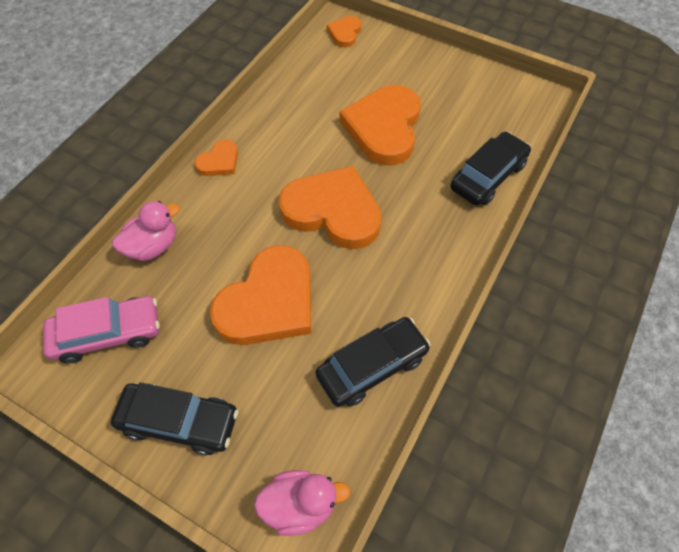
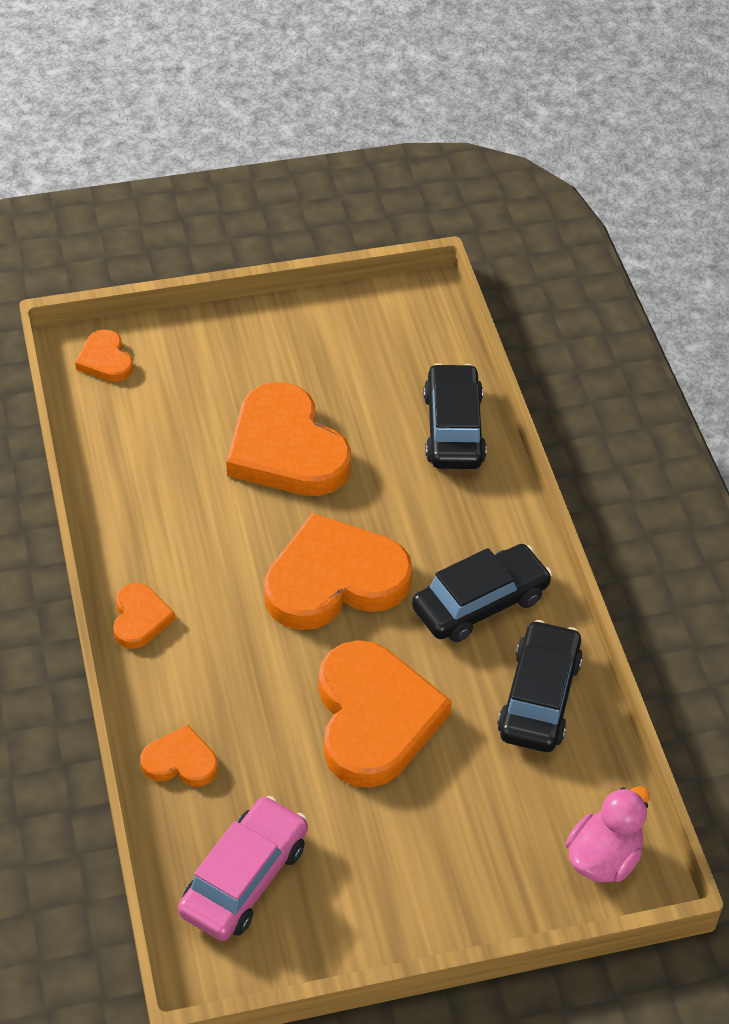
camera: 45 degrees left, 10 degrees down
(153, 246) = (180, 761): pink duck -> orange heart
(179, 421) = (418, 889): black car -> black car (480, 603)

